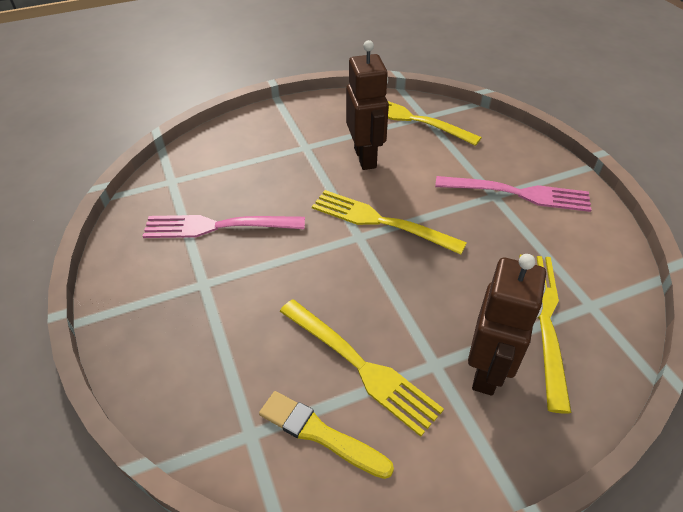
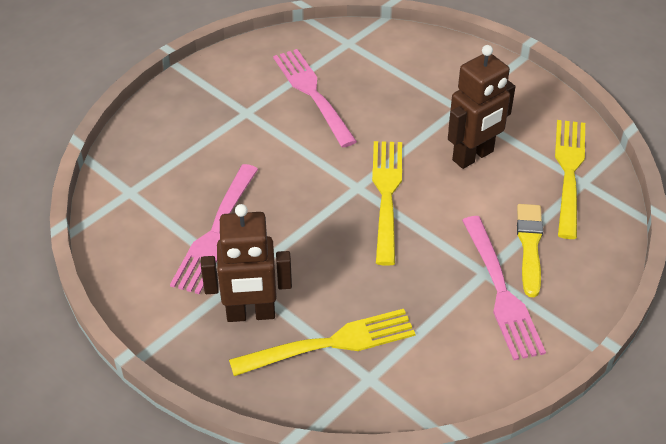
camera: 65 degrees right, 0 degrees up
(320, 434) = (146, 228): yellow brush -> yellow brush (529, 246)
(360, 366) = (215, 232): yellow fork -> pink fork

